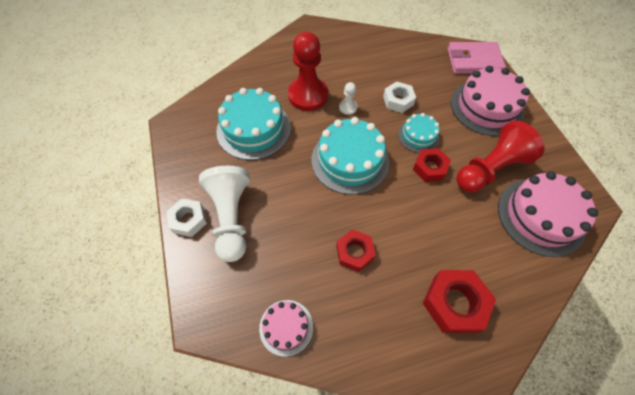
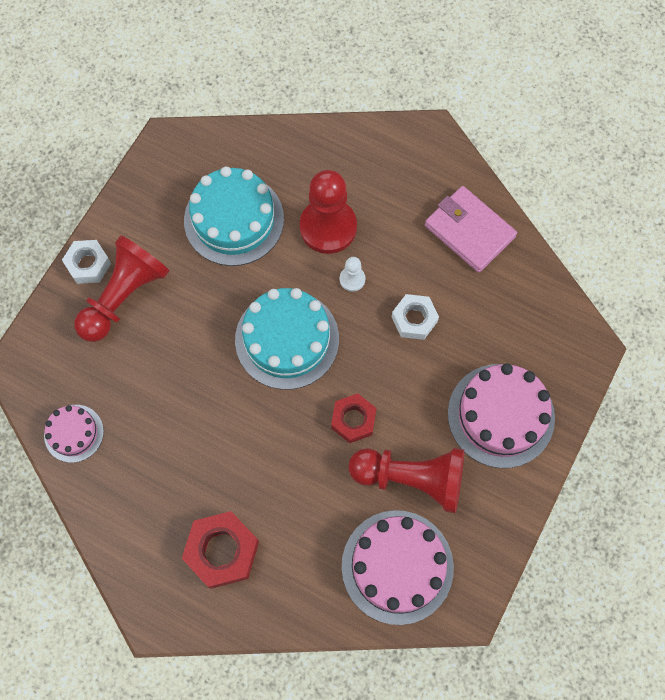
camera: 45 degrees right, 10 degrees up
(231, 218) = (124, 296): white pawn -> red pawn
(354, 252) = (191, 428): red nut -> none
(418, 136) = (385, 377): turquoise cake -> none
(474, 61) = (565, 350): pink wallet -> pink wallet (469, 231)

